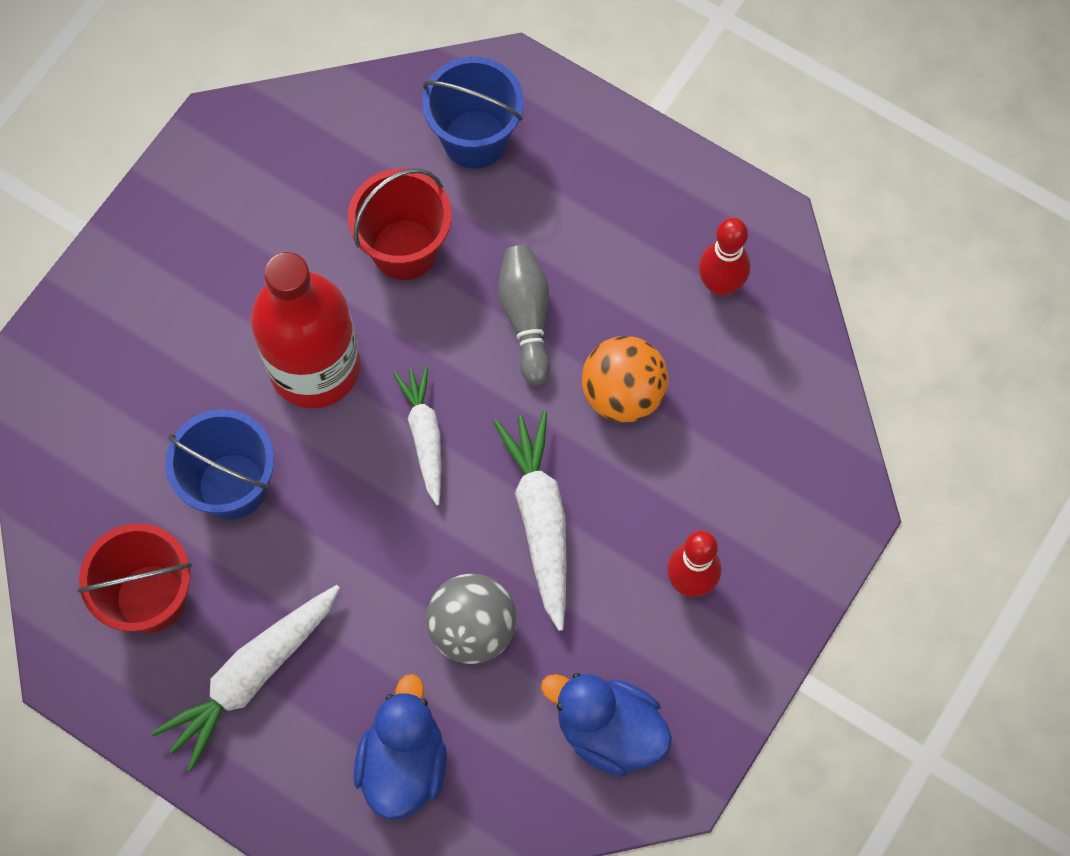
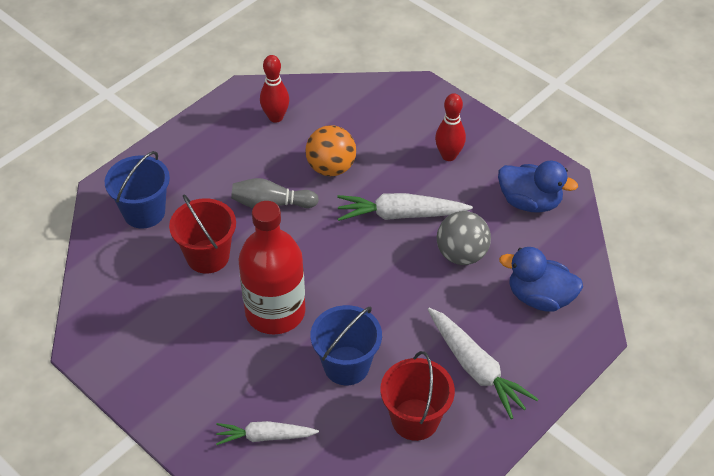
camera: 80 degrees left, 20 degrees down
(424, 436) = (335, 262): white carrot -> white carrot (265, 436)
(608, 730) = (530, 202): blue duck -> blue duck turned 105 degrees counterclockwise

